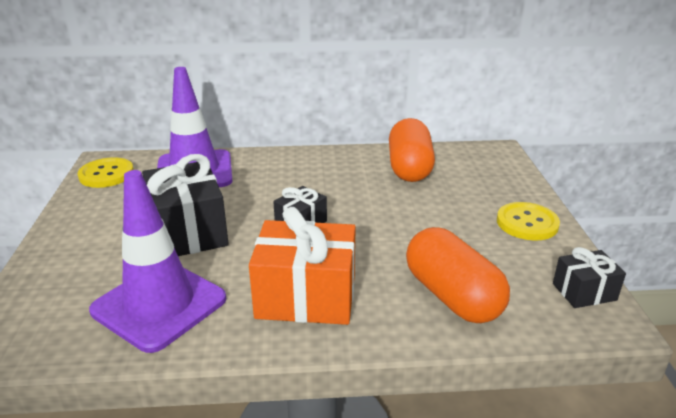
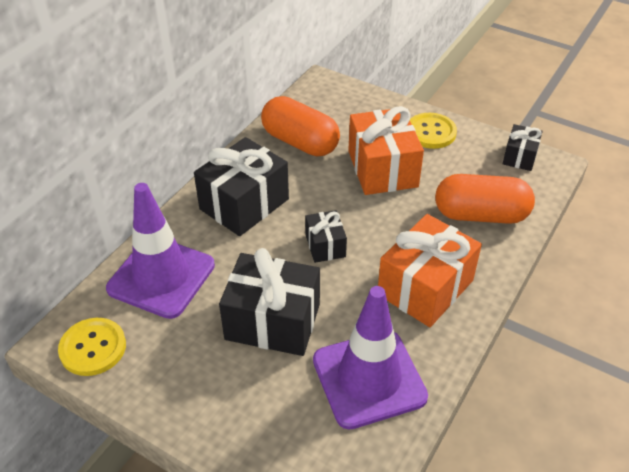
camera: 55 degrees left, 15 degrees up
(306, 172) = (244, 204): none -> black gift
(435, 216) = (382, 169): none -> orange gift

